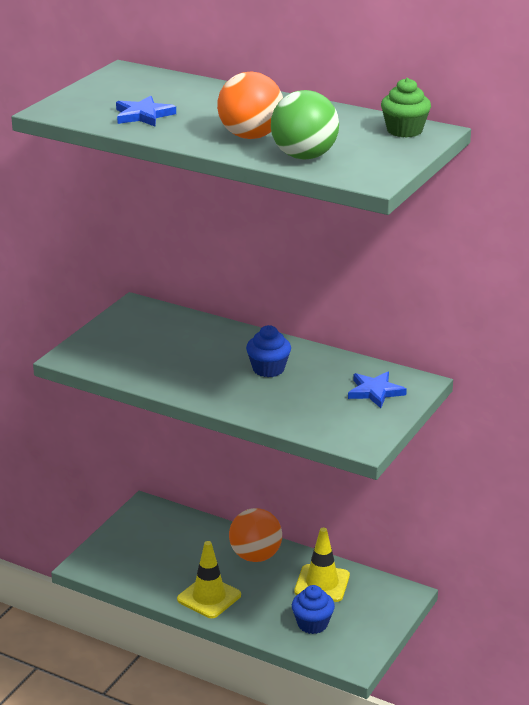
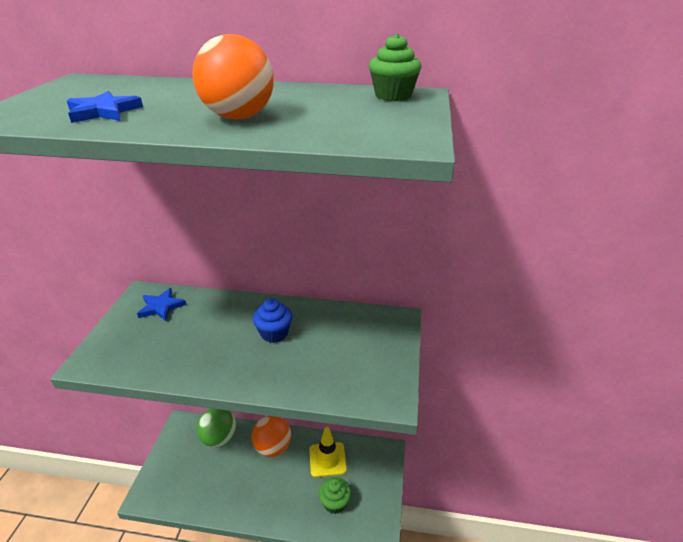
camera: 20 degrees left, 5 degrees up
(209, 597) = (250, 500): yellow traffic cone -> none
(304, 156) = (313, 129): green ball -> green ball (219, 439)
(312, 624) = (335, 503): blue cupcake -> green cupcake
(375, 392) = (371, 336): blue star -> blue star (161, 307)

